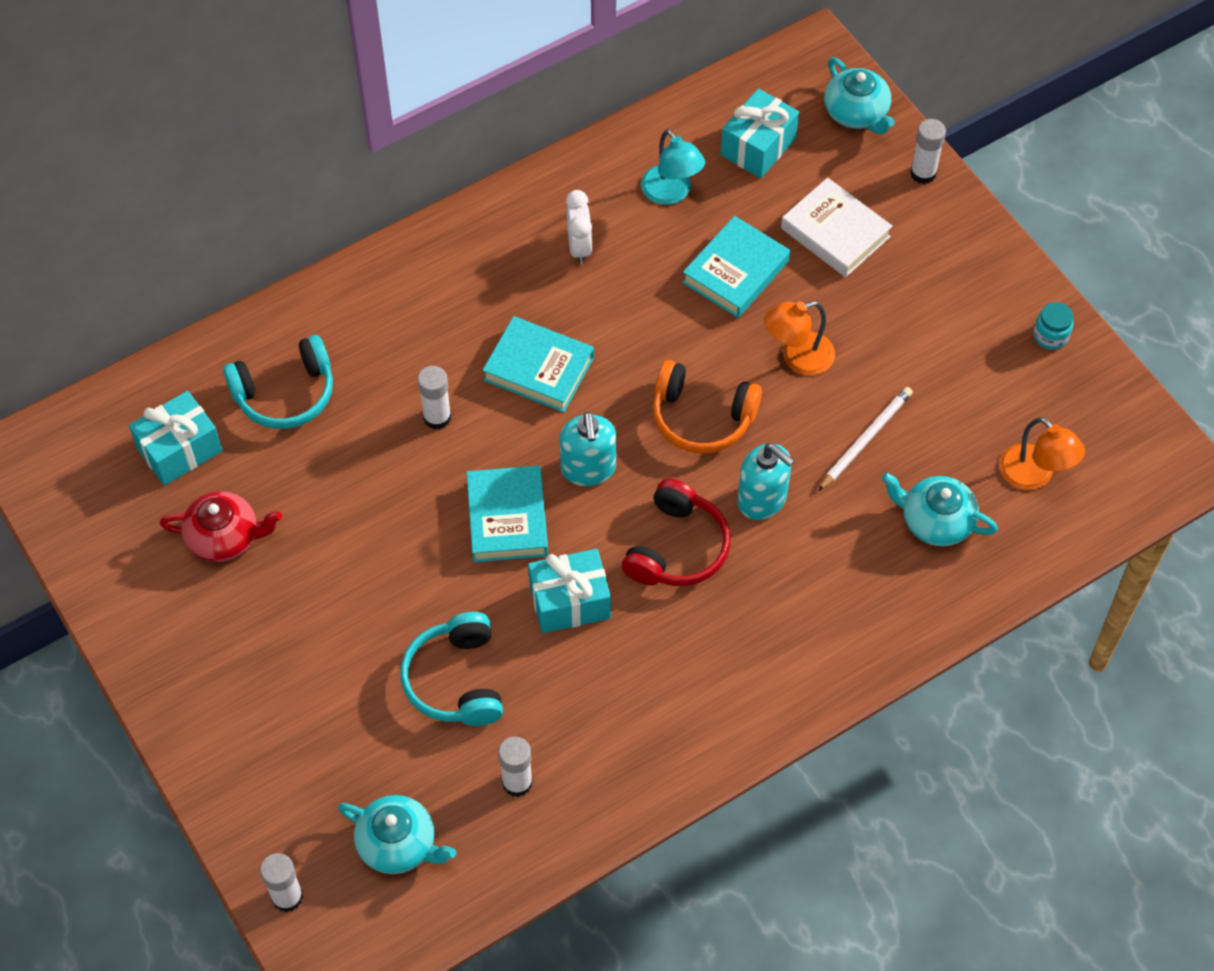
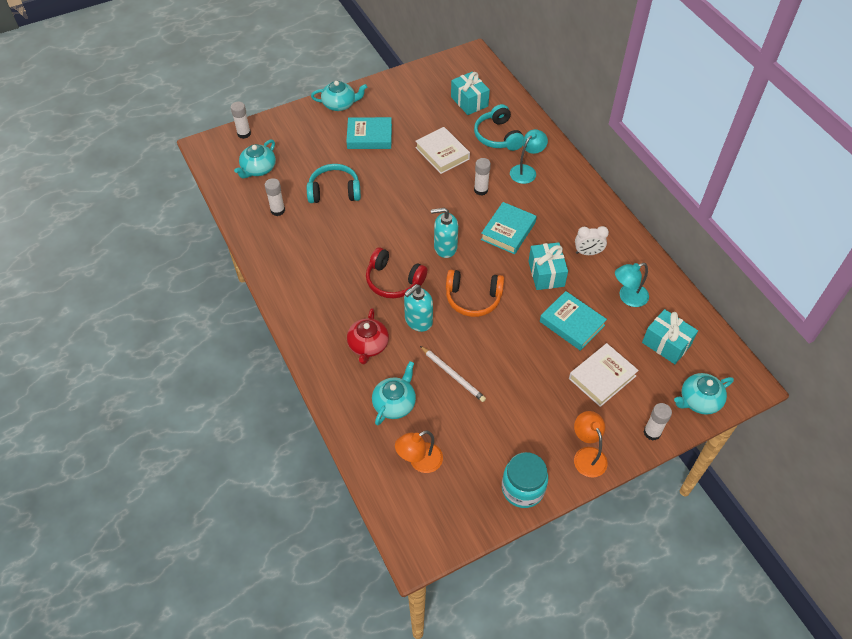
camera: 95 degrees right, 5 degrees down
(187, 705) = (340, 104): none -> turquoise teapot
(225, 537) = (421, 116): red teapot -> red teapot (368, 345)
(338, 490) = (442, 153): none -> white book
(381, 343) = (526, 171): none -> turquoise lamp
(507, 518) = (419, 214): turquoise book -> turquoise book (369, 136)
(570, 602) = (369, 235): turquoise gift -> turquoise gift (546, 274)
(702, 418) = (473, 298): orange headphones -> orange headphones turned 105 degrees counterclockwise
(797, 357) = (511, 347): orange lamp -> orange lamp (587, 455)
(1050, 336) = (522, 489): turquoise jar -> turquoise jar, size x1.84

